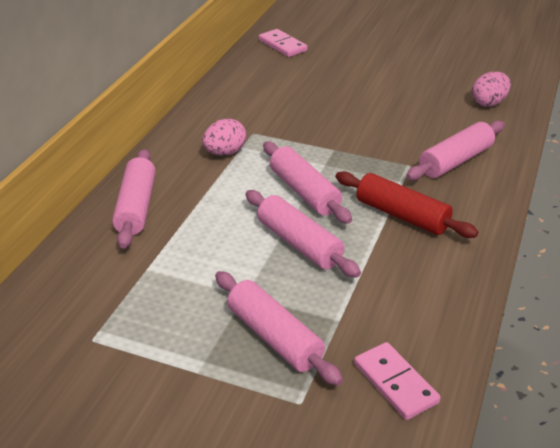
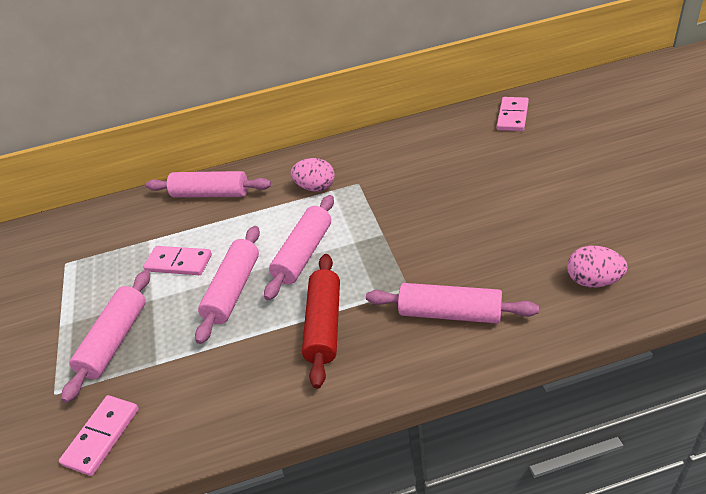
camera: 60 degrees right, 5 degrees up
(136, 207) = (211, 194): pink rolling pin -> pink rolling pin turned 45 degrees clockwise
(214, 261) = (178, 263): none -> pink domino

